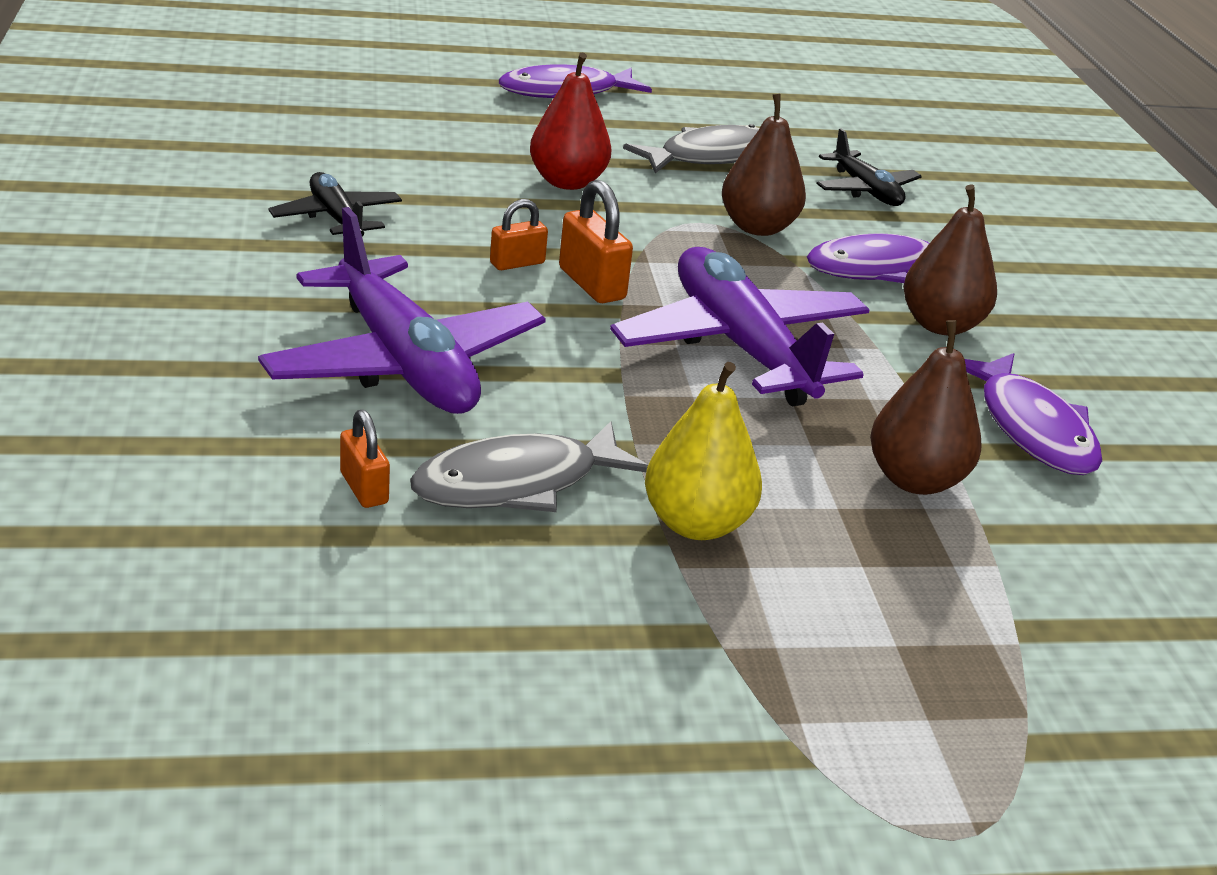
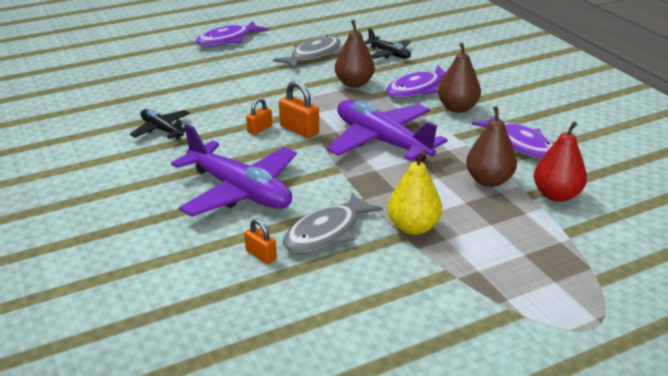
camera: 15 degrees left, 0 degrees up
(567, 182) = (257, 84): red pear -> red pear (556, 195)

